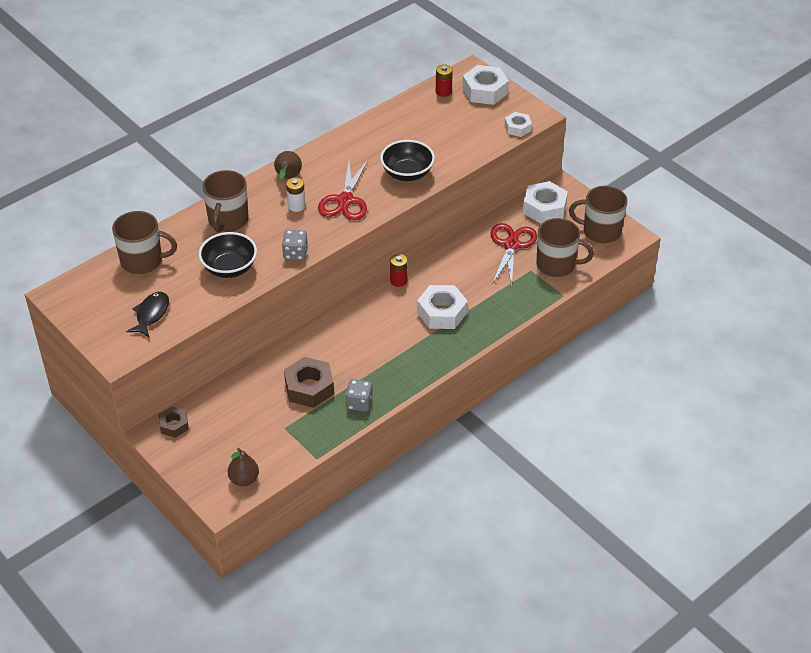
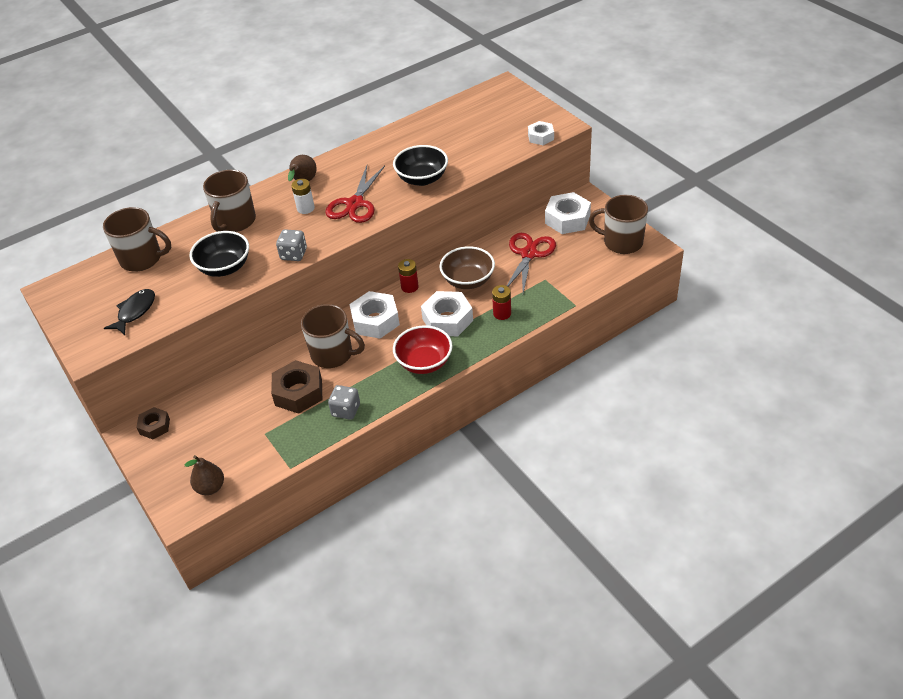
camera: 10 degrees right, 0 degrees up
(426, 355) = (424, 362): none -> red bowl
(443, 92) = (472, 104): red battery -> red battery (502, 313)
(455, 273) = (468, 280): none -> brown bowl
(485, 91) = (513, 103): white nut -> white nut (375, 320)
(557, 265) = (573, 274): brown mug -> brown mug (333, 354)

